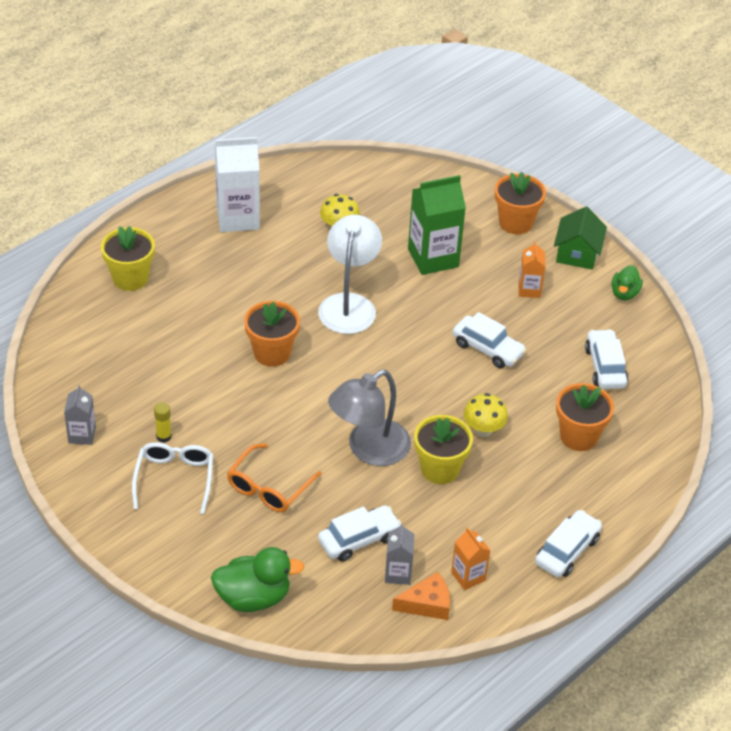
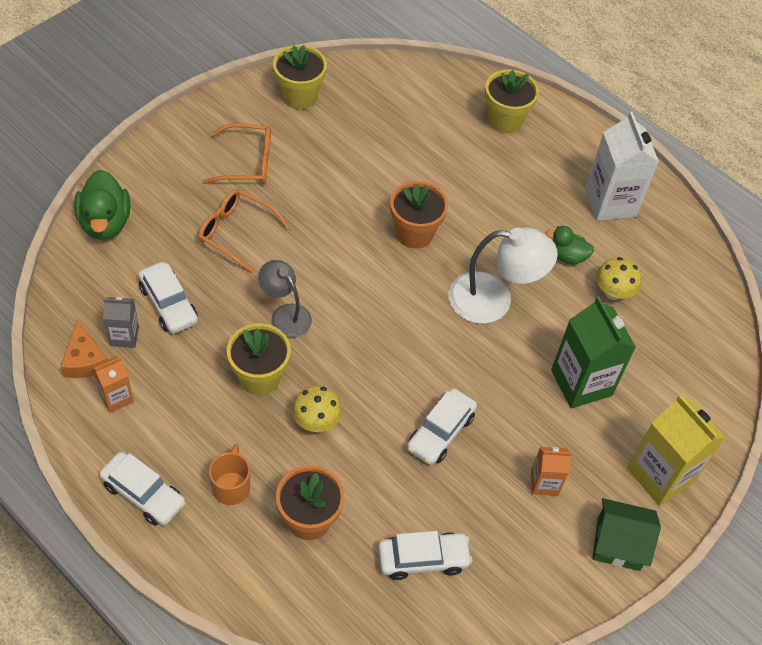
camera: 85 degrees right, 10 degrees up
(82, 435) = (299, 96): grey carton -> yellow flower pot
(164, 436) = (299, 153): yellow glue stick -> none
(174, 479) = (247, 162): white glasses -> orange glasses
(369, 450) = (285, 314): grey lamp -> grey lamp, size x0.62
(515, 223) = (660, 475): orange flower pot -> yellow carton
(553, 488) = (231, 486): none -> orange mug
(624, 293) = (554, 595): green duck -> green duck (567, 256)

